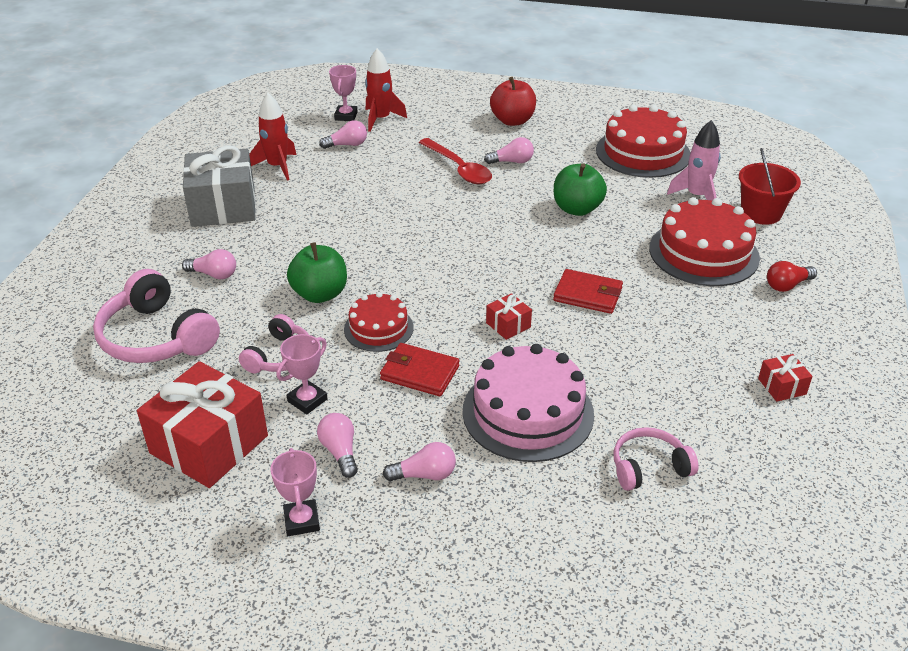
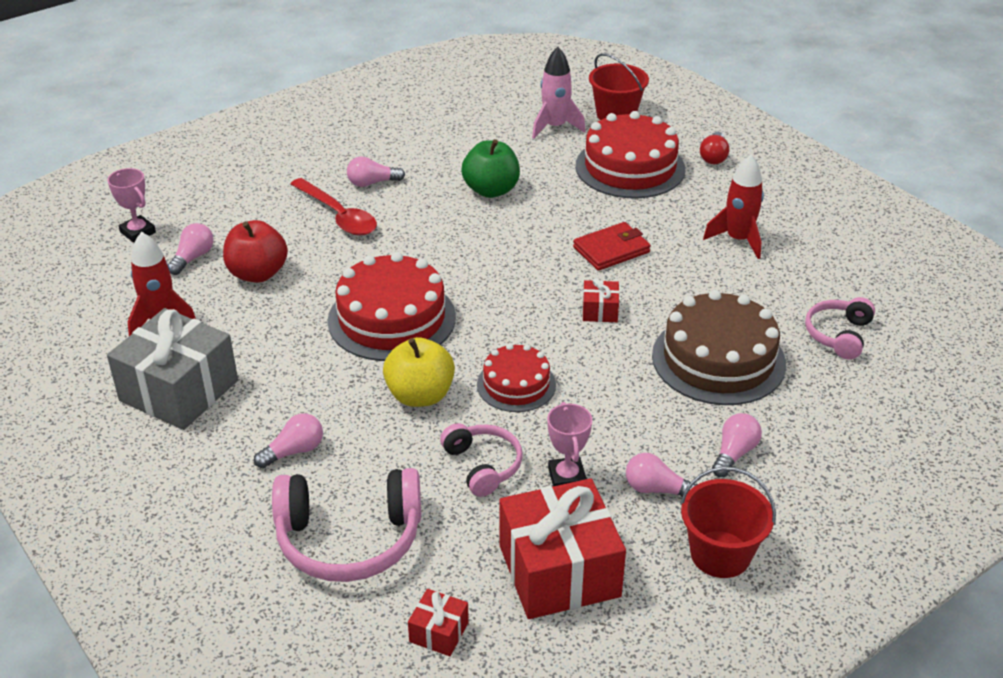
camera: 50 degrees left, 0 degrees up
(302, 521) = (720, 554): pink trophy -> red bucket
(320, 294) = (420, 395): green apple -> yellow apple
(381, 119) = (180, 215): red rocket -> red rocket (738, 240)
(420, 373) = (605, 391): red wallet -> none
(459, 169) = (338, 216): red spoon -> red spoon turned 45 degrees clockwise
(512, 121) = (308, 147): red apple -> red apple (258, 273)
(512, 162) = (372, 183): pink light bulb -> pink light bulb turned 135 degrees counterclockwise
(528, 412) = (718, 359): pink cake -> brown cake
(643, 152) = (460, 115): red cake -> red cake (392, 319)
(782, 386) = (817, 227): red gift -> red gift (439, 632)

